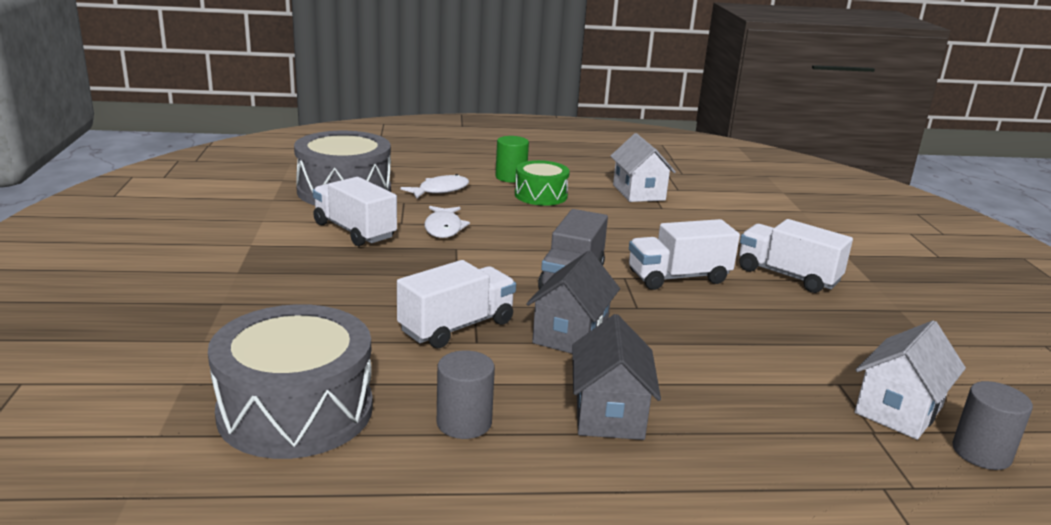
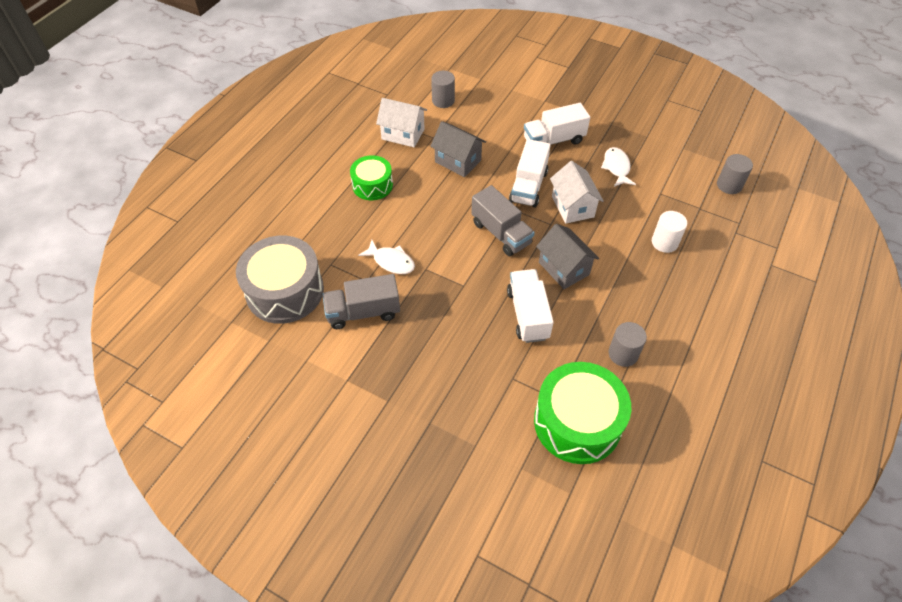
camera: 55 degrees left, 30 degrees up
(295, 410) = (577, 422): grey drum -> green drum
(354, 231) = (363, 312): white truck -> grey truck
(440, 190) = (324, 235): white fish -> white fish (616, 167)
(511, 177) = (329, 184): green cylinder -> none
(609, 413) = (643, 293): grey house -> grey house (458, 161)
(726, 200) = (443, 101): none -> grey cylinder
(742, 411) = (664, 242): none -> white cylinder
(898, 410) = (689, 188): white house -> white house (572, 206)

